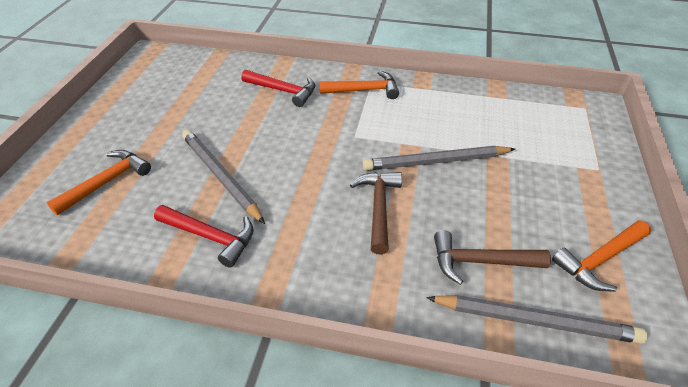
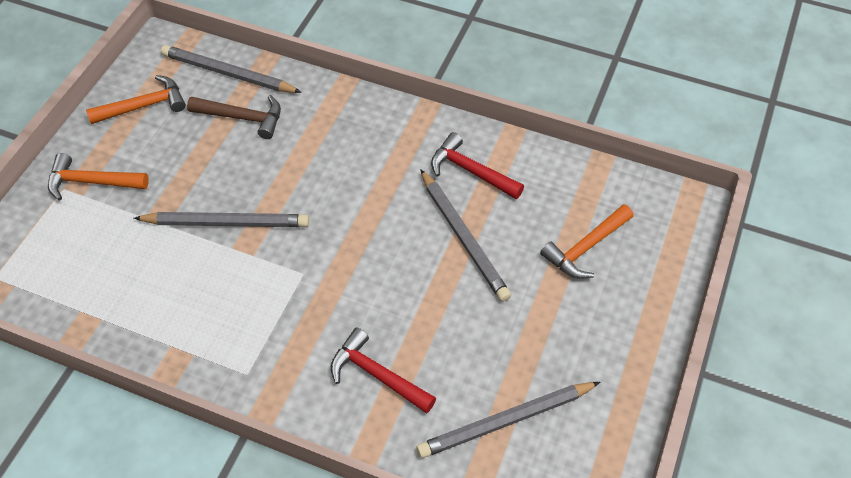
camera: 170 degrees left, 10 degrees up
(196, 81) = (506, 421): none -> grey pencil
(364, 90) = (263, 358): orange hammer -> orange hammer (92, 182)
(379, 208) = (309, 177): brown hammer -> none

